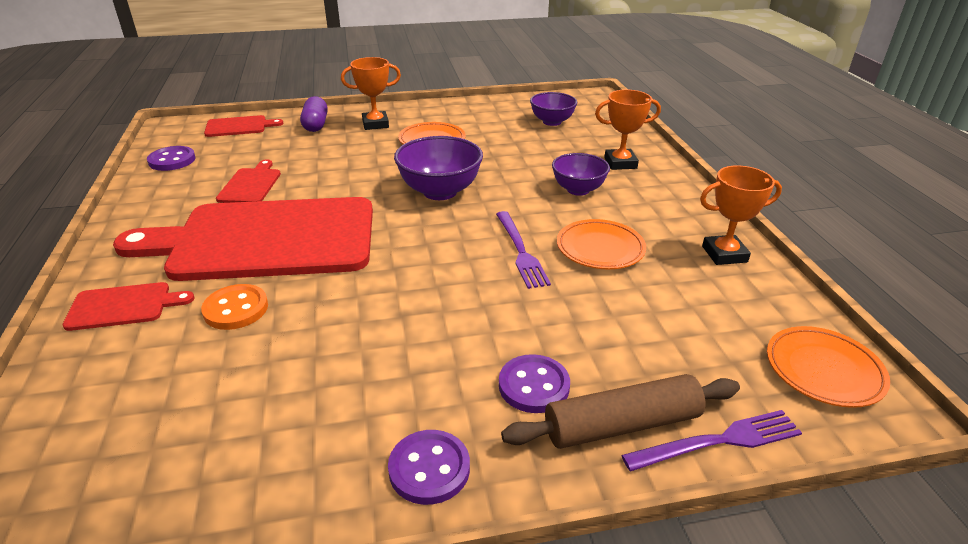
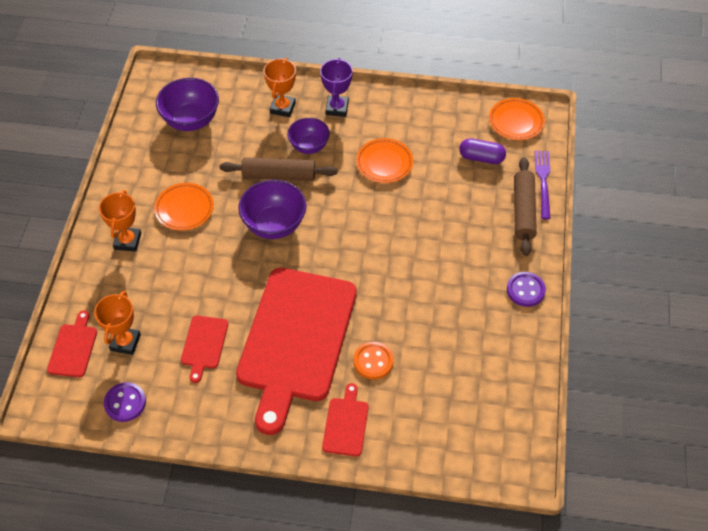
camera: 70 degrees left, 20 degrees up
(251, 185) = (204, 344): red cutting board -> red cutting board turned 105 degrees counterclockwise
(315, 125) = (103, 286): purple capsule -> purple capsule (481, 158)
(517, 180) = (279, 175): none -> brown rolling pin
(520, 251) = (370, 203): purple fork -> none
(534, 386) = (488, 235): purple button -> none
(552, 122) = (191, 120): purple bowl -> purple bowl, size x1.51
(658, 196) = (337, 108): none -> purple trophy
(724, 254) = (413, 109): orange trophy -> orange trophy (125, 342)

